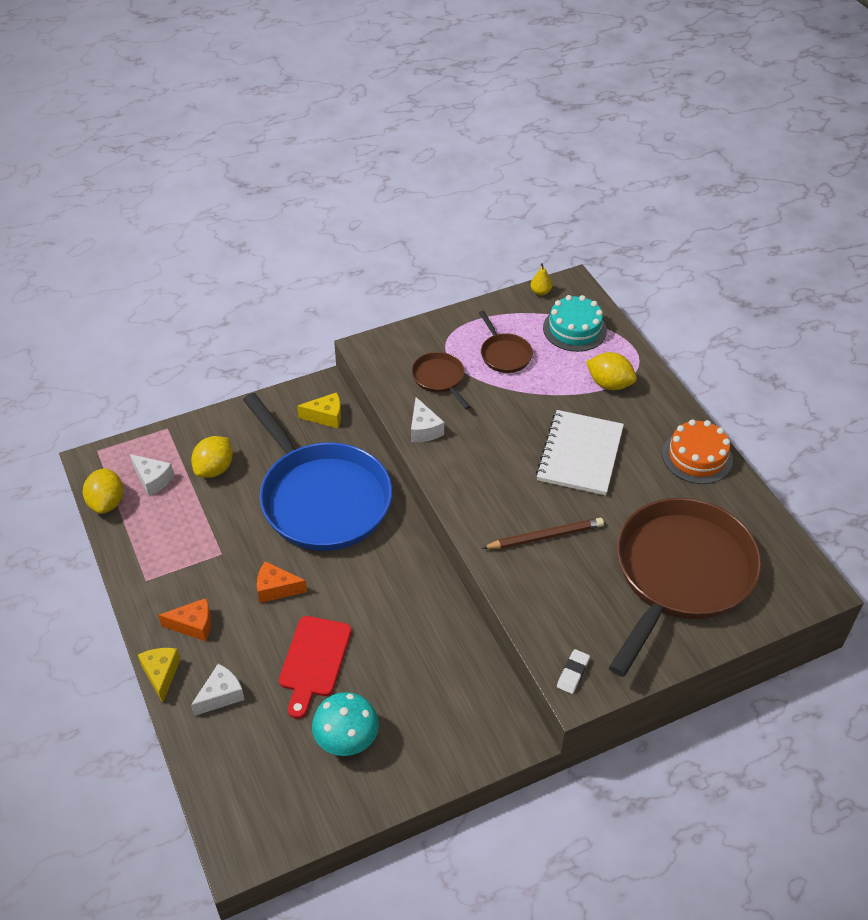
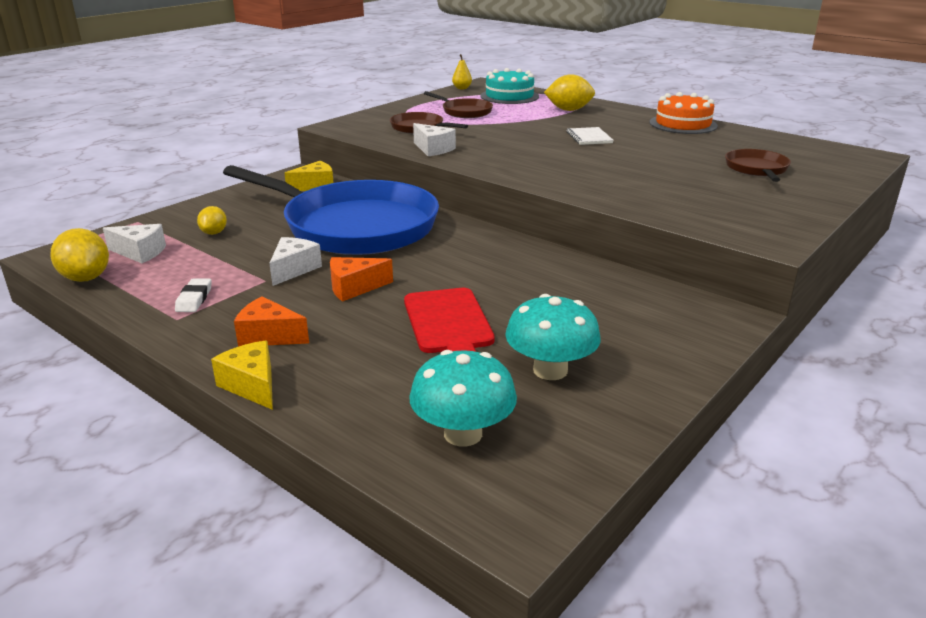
camera: 25 degrees left, 20 degrees down
(193, 625) = (269, 336): orange cheese -> orange cheese turned 135 degrees counterclockwise
(214, 469) = (214, 233): yellow lemon -> yellow lemon, size x0.60
(221, 695) = (352, 380): white cheese -> white cheese (294, 269)
(256, 774) = (463, 434): none -> turquoise mushroom
(545, 536) = (615, 175): brown pencil -> none
(573, 673) = (751, 233): white eraser -> white eraser (194, 299)
(580, 454) = (589, 137): white notebook -> white notebook, size x0.49
(680, 574) = (757, 169): brown pan -> brown pan, size x0.42

